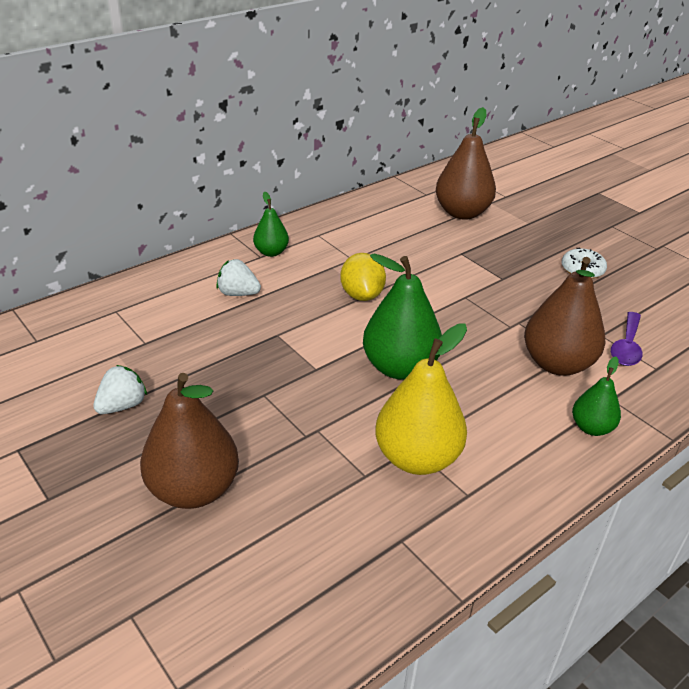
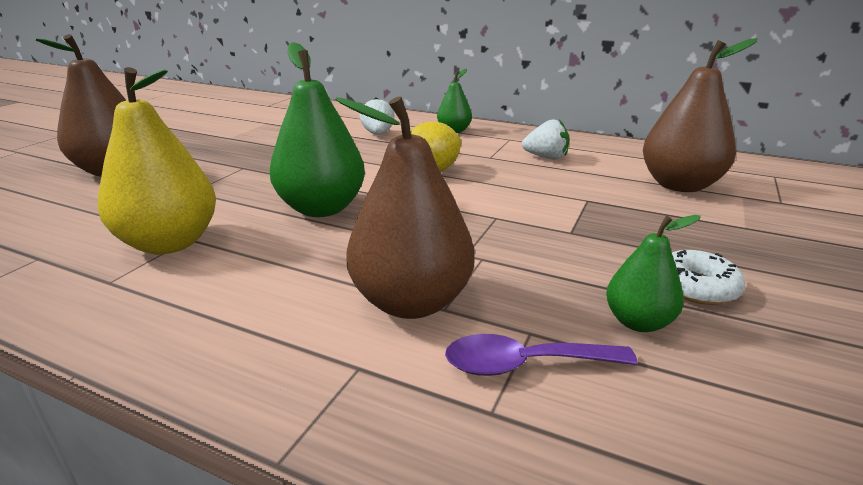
camera: 65 degrees right, 10 degrees down
(122, 405) = (208, 135): white strawberry -> white strawberry (546, 157)
(591, 428) = (271, 356): green pear -> green pear (638, 322)

